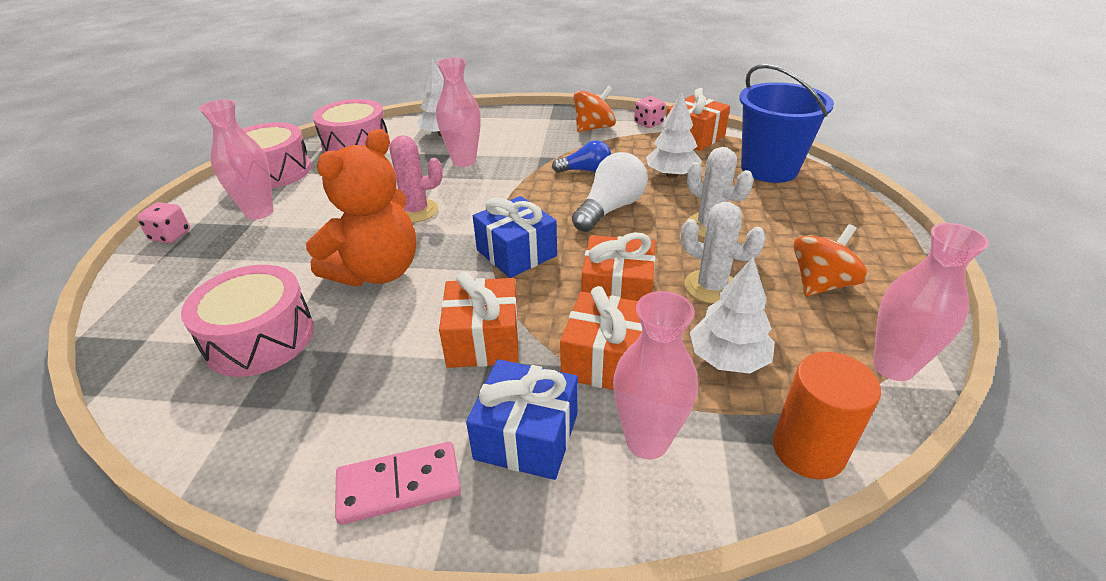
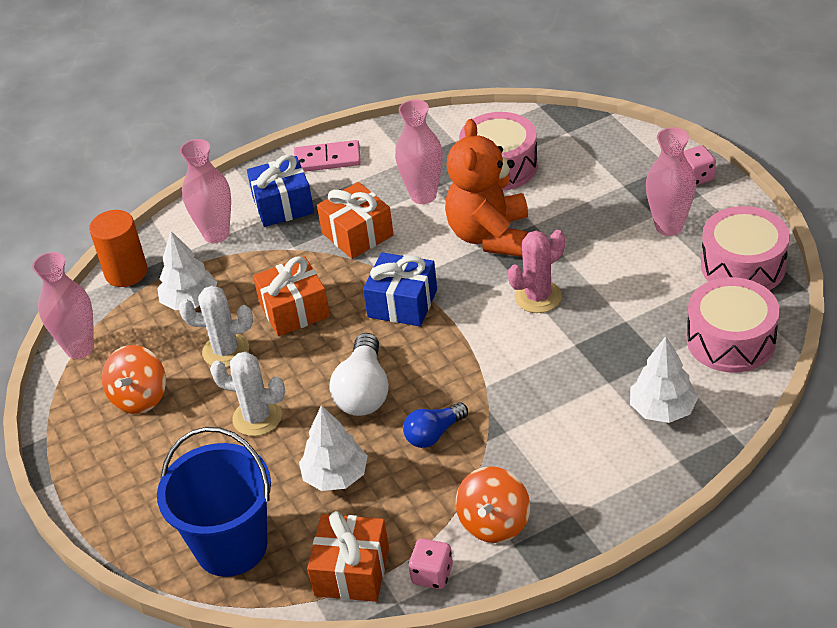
camera: 150 degrees right, 5 degrees up
(399, 485) = (327, 159): pink domino -> pink domino turned 45 degrees clockwise
(464, 161) = (577, 379): pink vase -> pink vase (423, 195)
(605, 360) = (269, 262): orange gift -> none

